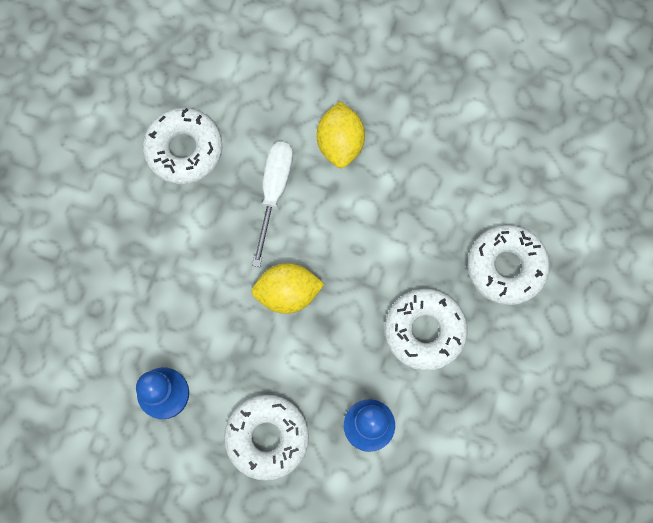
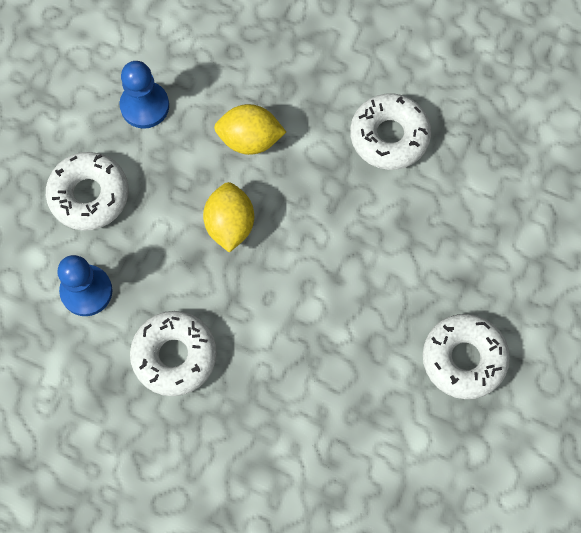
camera: 95 degrees right, 5 degrees down
(274, 192) = (337, 219): white screwdriver -> none
(340, 143) = (386, 289): yellow lemon -> yellow lemon (250, 139)
(506, 267) = (233, 450): white donut -> white donut (464, 359)

